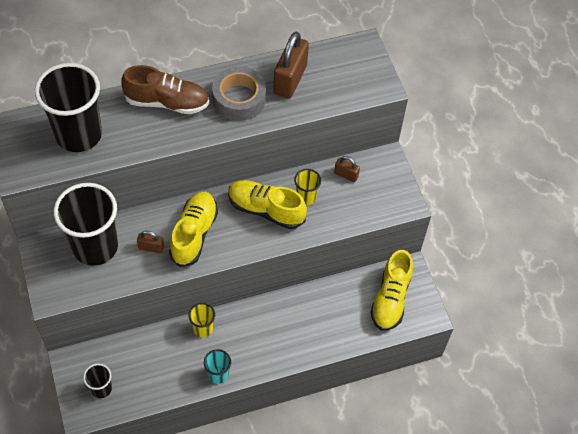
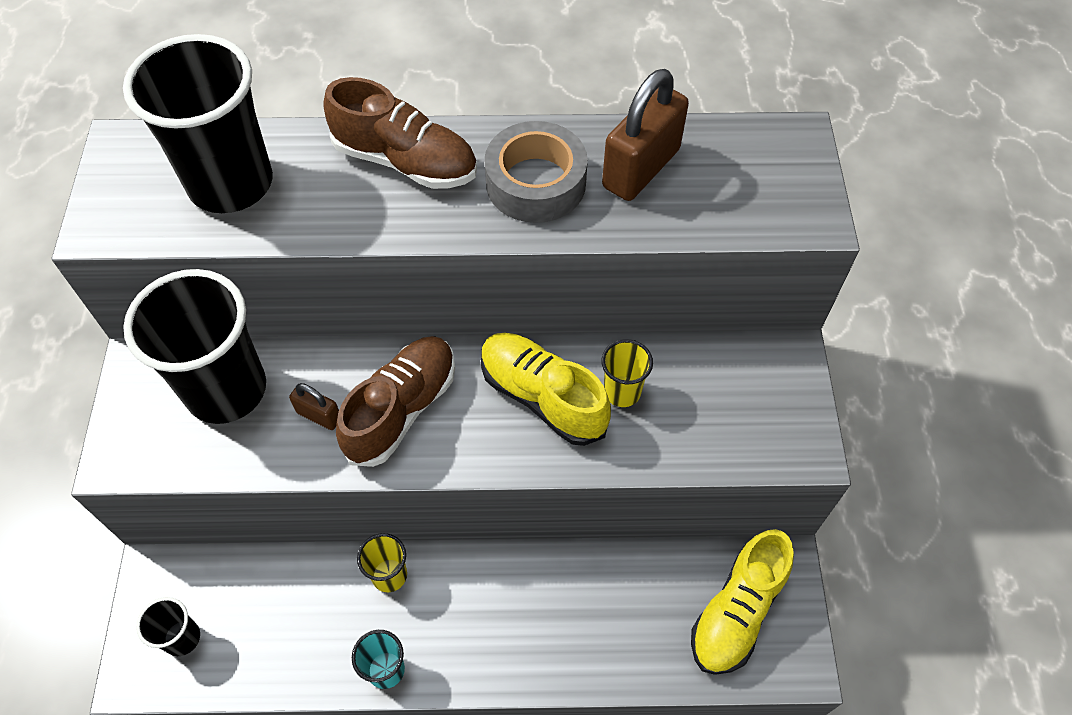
camera: 20 degrees right, 0 degrees up
(194, 234) = (401, 409): yellow shoe -> brown shoe
(346, 175) = (707, 368): brown padlock -> none

